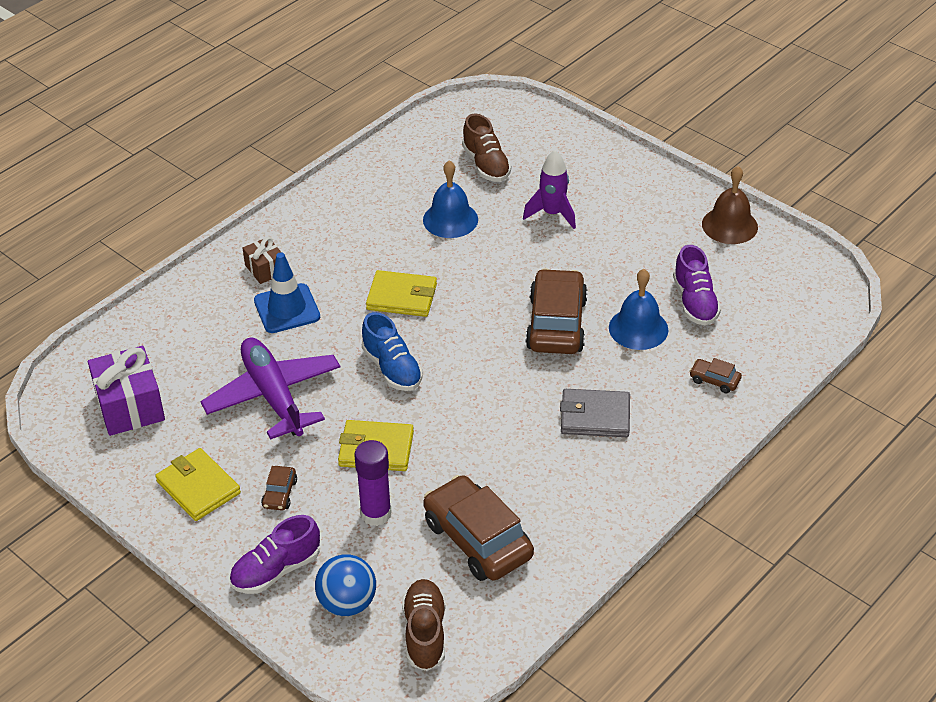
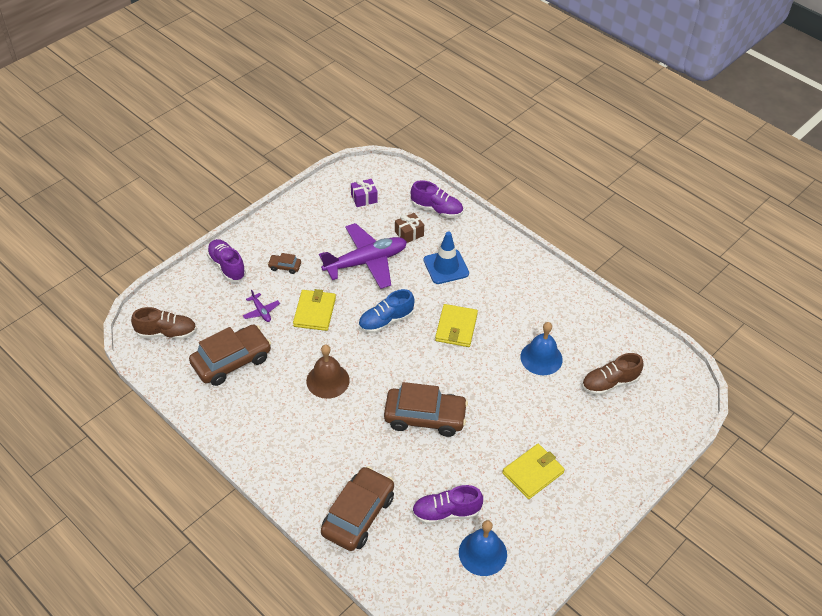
camera: 90 degrees right, 5 degrees up
(130, 406) = (364, 198): purple gift -> purple gift, size x0.57
(165, 321) = (436, 209): none -> purple shoe
(198, 487) = (295, 231): yellow wallet -> yellow wallet (533, 473)
(265, 269) = (485, 255): brown gift -> brown gift (409, 233)
(347, 603) = (196, 298): blue ball -> none
(376, 514) = (261, 311): purple glue stick -> purple plane
(552, 214) = (551, 423): purple rocket -> none
(595, 416) = (329, 433): grey wallet -> none
(638, 328) = (417, 470): blue bell -> blue bell (482, 553)
(714, 380) = (358, 515): brown car -> brown car, size x2.27
(729, 225) = (541, 552): brown bell -> brown bell (327, 380)

